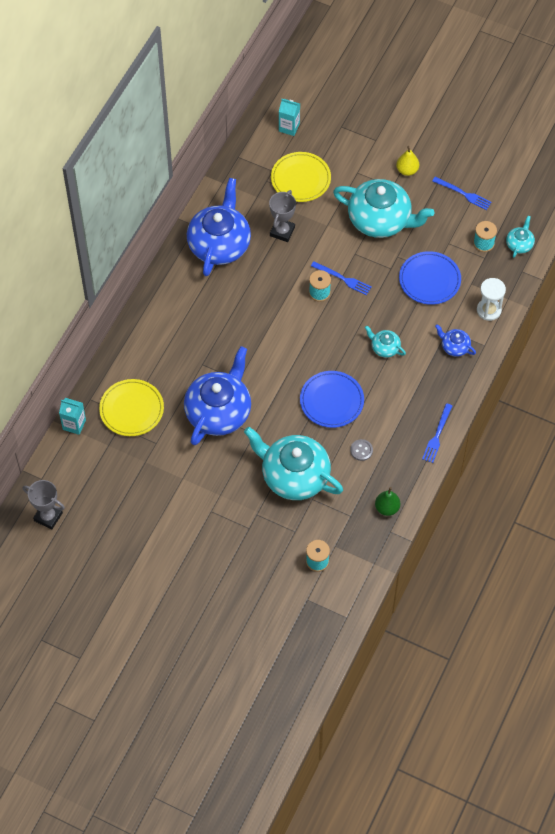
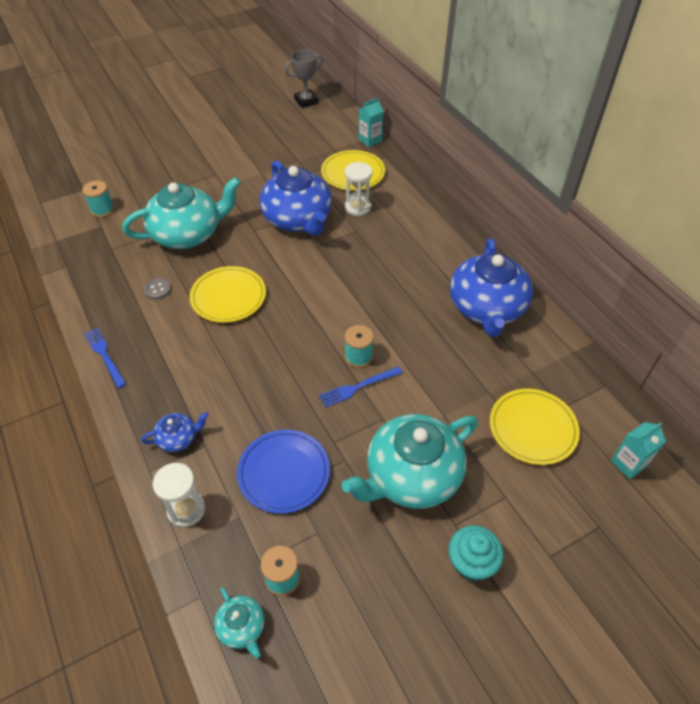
camera: 125 degrees right, 10 degrees down
(173, 379) = (358, 207): none -> white hourglass
(219, 244) = (486, 308): blue teapot -> blue teapot turned 45 degrees clockwise
(282, 231) = (465, 368): grey trophy -> none
(331, 401) = (228, 297): blue plate -> yellow plate
(384, 347) = (241, 372): turquoise teapot -> none
(387, 508) = (87, 275): green pear -> none
(407, 170) = (471, 562): yellow pear -> turquoise cupcake
(463, 194) = (381, 612): blue fork -> none

